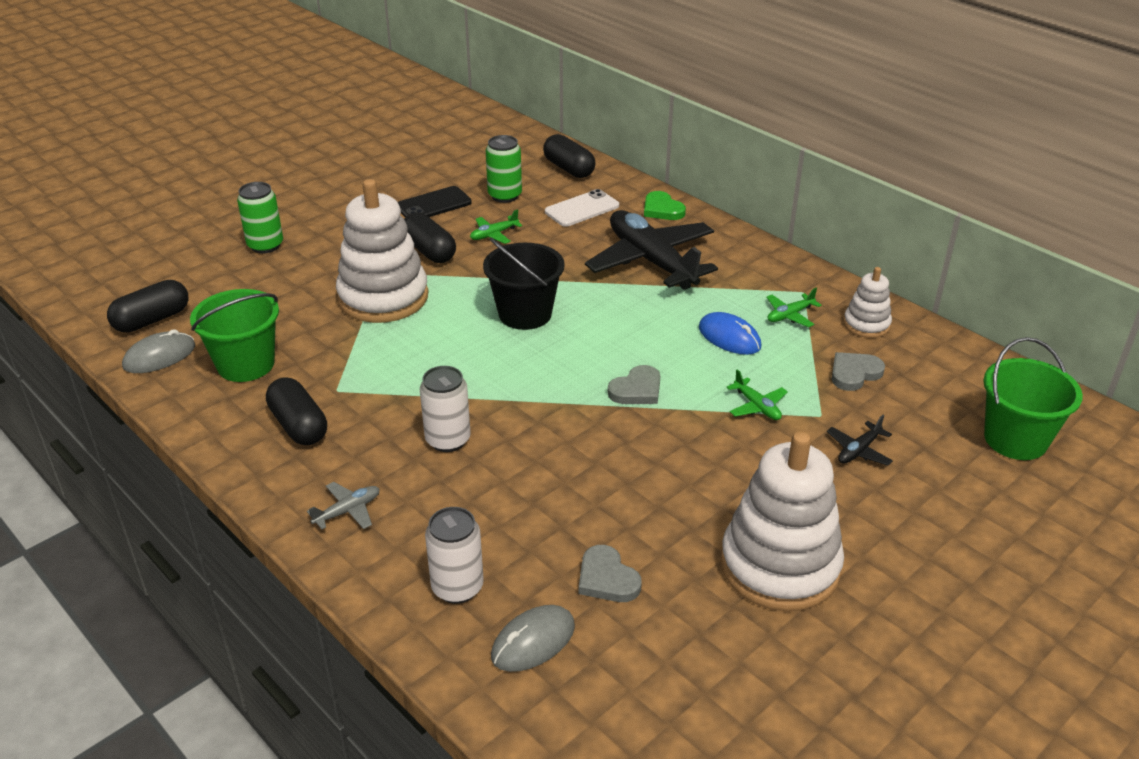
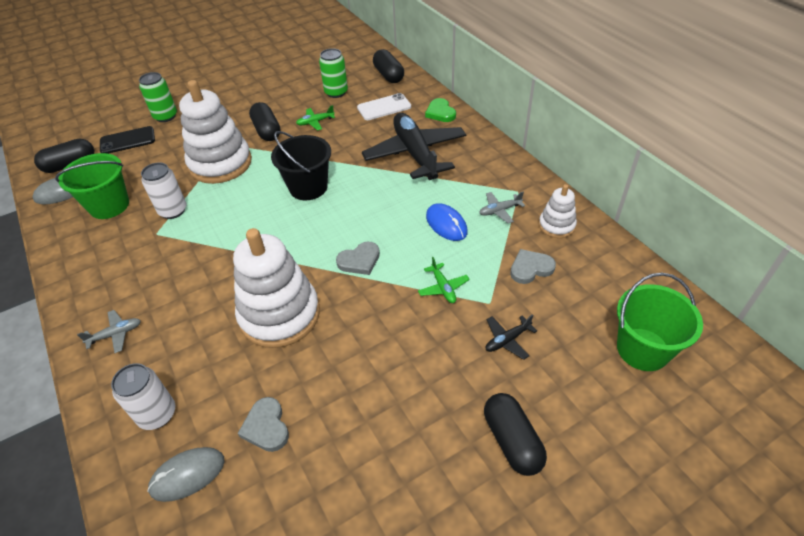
camera: 15 degrees right, 10 degrees up
(299, 426) = (118, 259): black capsule -> black capsule (512, 441)
(433, 205) = (286, 95): black phone -> black phone (127, 141)
(448, 440) = (209, 285): white can -> white can (173, 211)
(780, 566) = (402, 440): white stacking toy -> white stacking toy (280, 315)
(790, 315) = (499, 210): green plane -> grey plane

